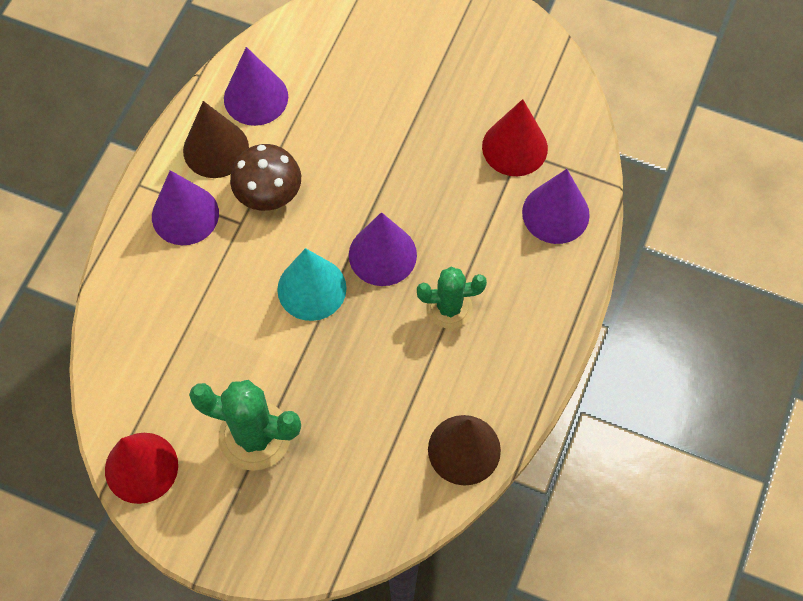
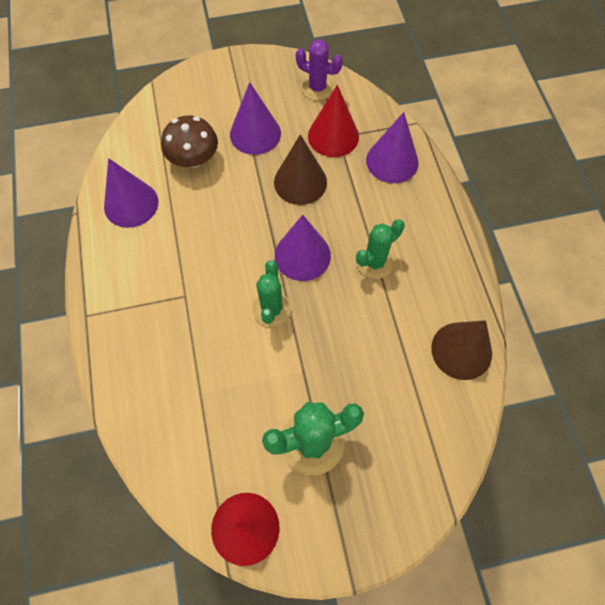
camera: 35 degrees left, 0 degrees up
(185, 215) = (138, 315): purple cone -> purple cone (255, 133)
(216, 149) = (127, 255): brown cone -> brown cone (300, 182)
(268, 193) = (190, 263): brown mushroom -> brown mushroom (193, 159)
(311, 288) = (271, 309): turquoise cone -> green cactus
(541, 82) = (317, 88): none -> purple cactus

